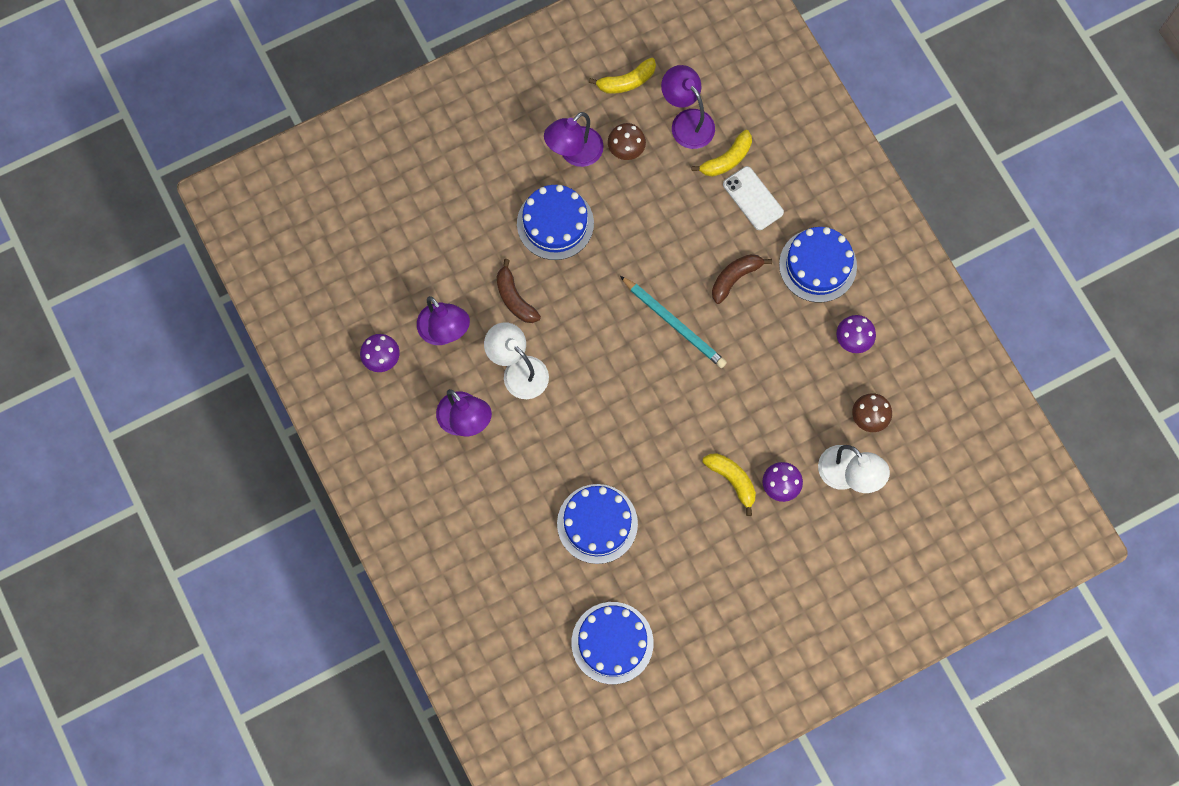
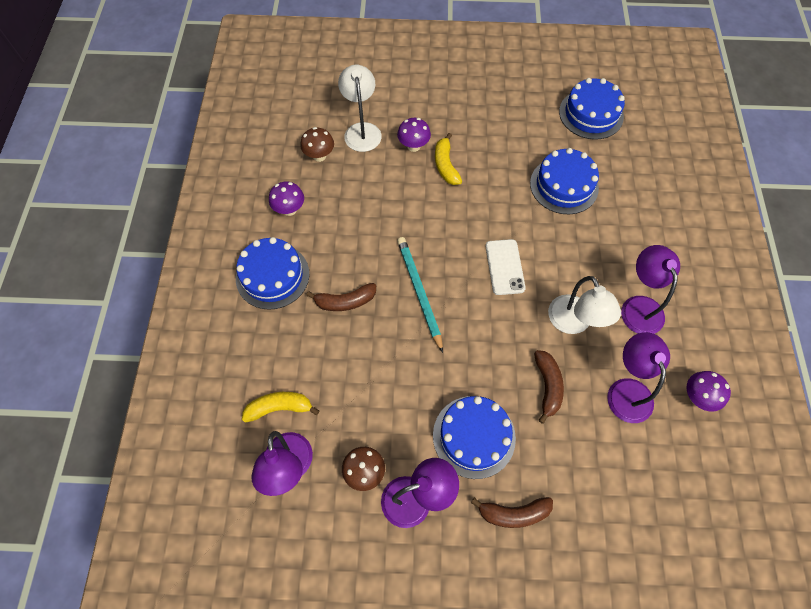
camera: 150 degrees left, 10 degrees down
(494, 183) = (513, 513): none -> brown banana
(626, 81) = (318, 549): yellow banana -> none
(753, 198) = (283, 359): white phone -> white phone (504, 267)

